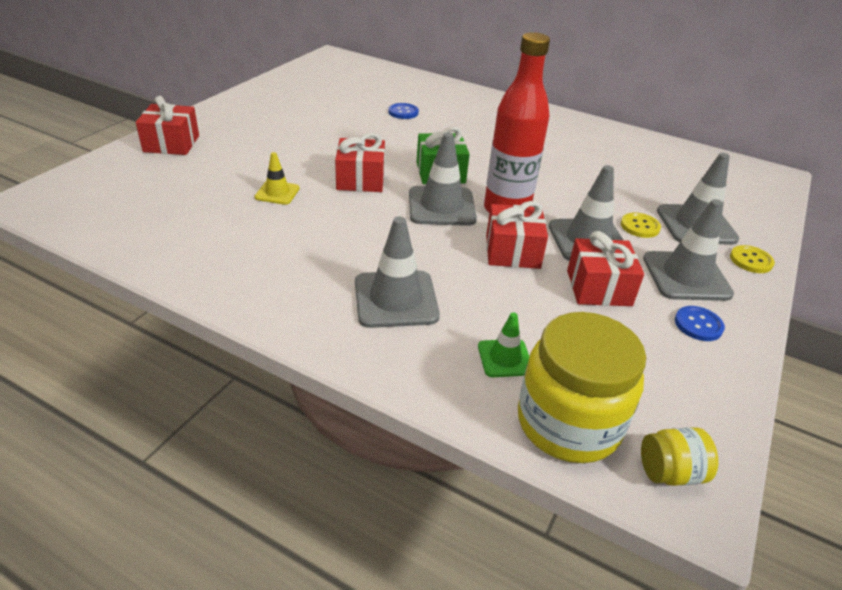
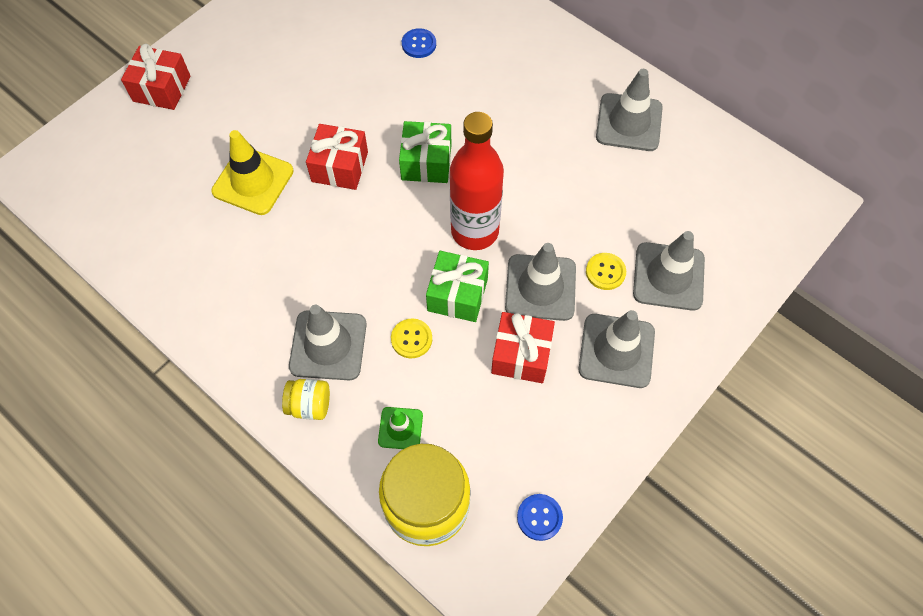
camera: 15 degrees right, 25 degrees up
(277, 193) = (253, 181): yellow traffic cone -> yellow traffic cone, size x1.77
(441, 206) = (410, 219): grey traffic cone -> grey traffic cone (629, 122)
(512, 251) = (457, 295): red gift -> green gift
(670, 472) = (487, 563): yellow jar -> yellow jar (309, 405)
(698, 325) = (594, 415): blue button -> blue button (539, 517)
(751, 260) = (698, 337): yellow button -> yellow button (411, 339)

